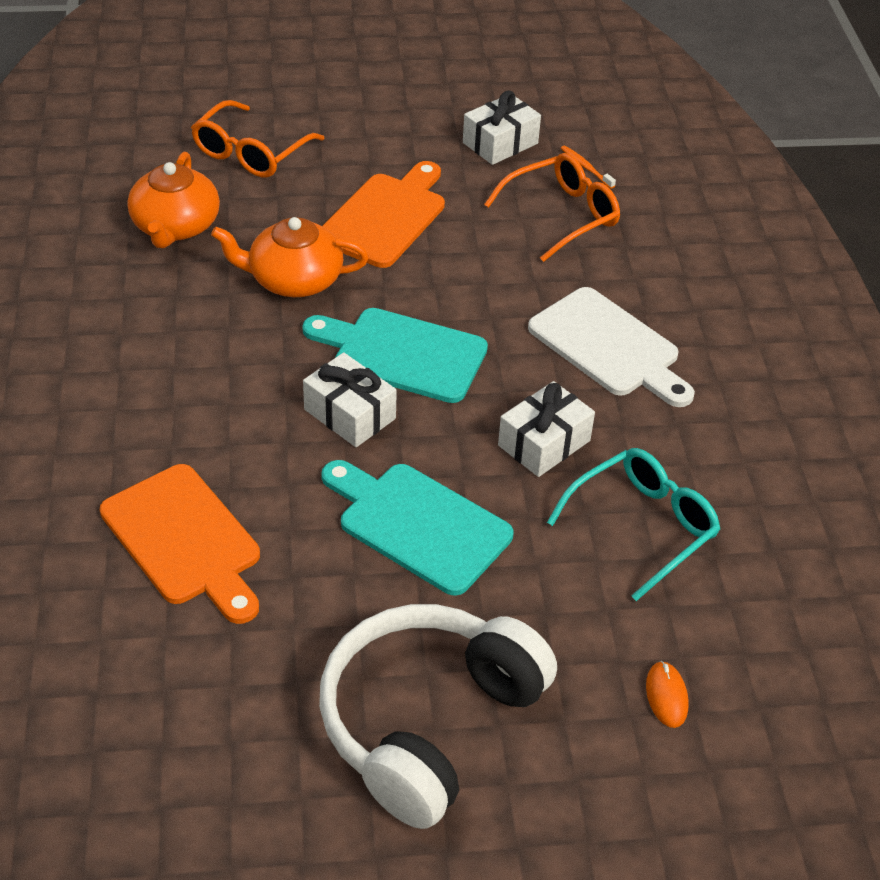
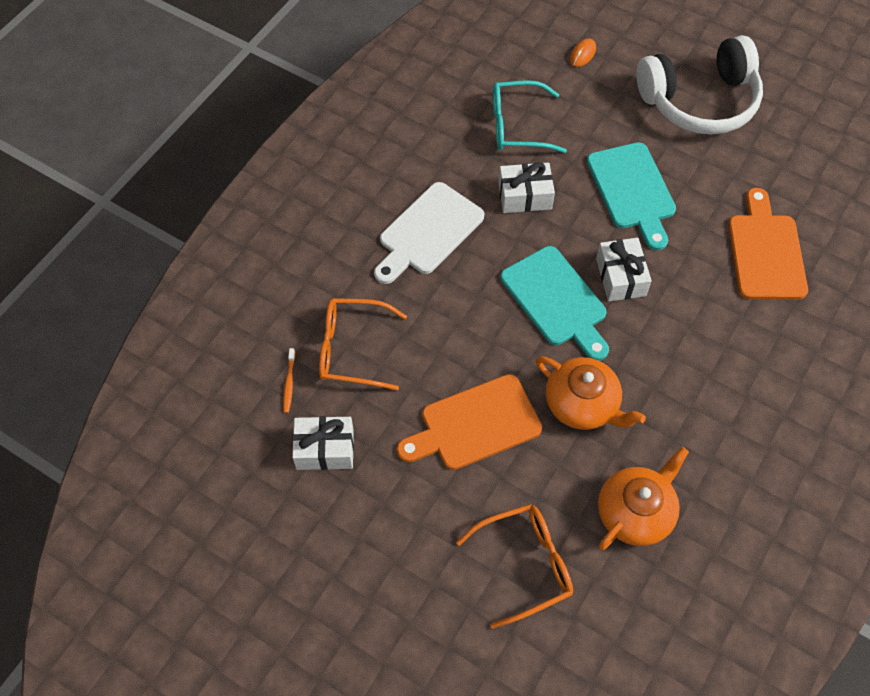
camera: 140 degrees left, 15 degrees up
(609, 347) = (428, 232): white cutting board -> white cutting board turned 135 degrees counterclockwise

